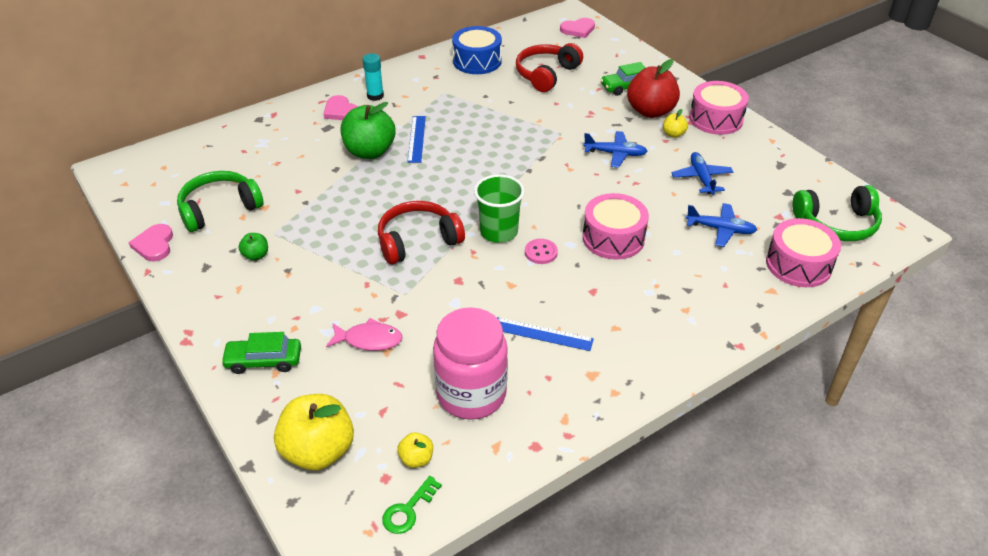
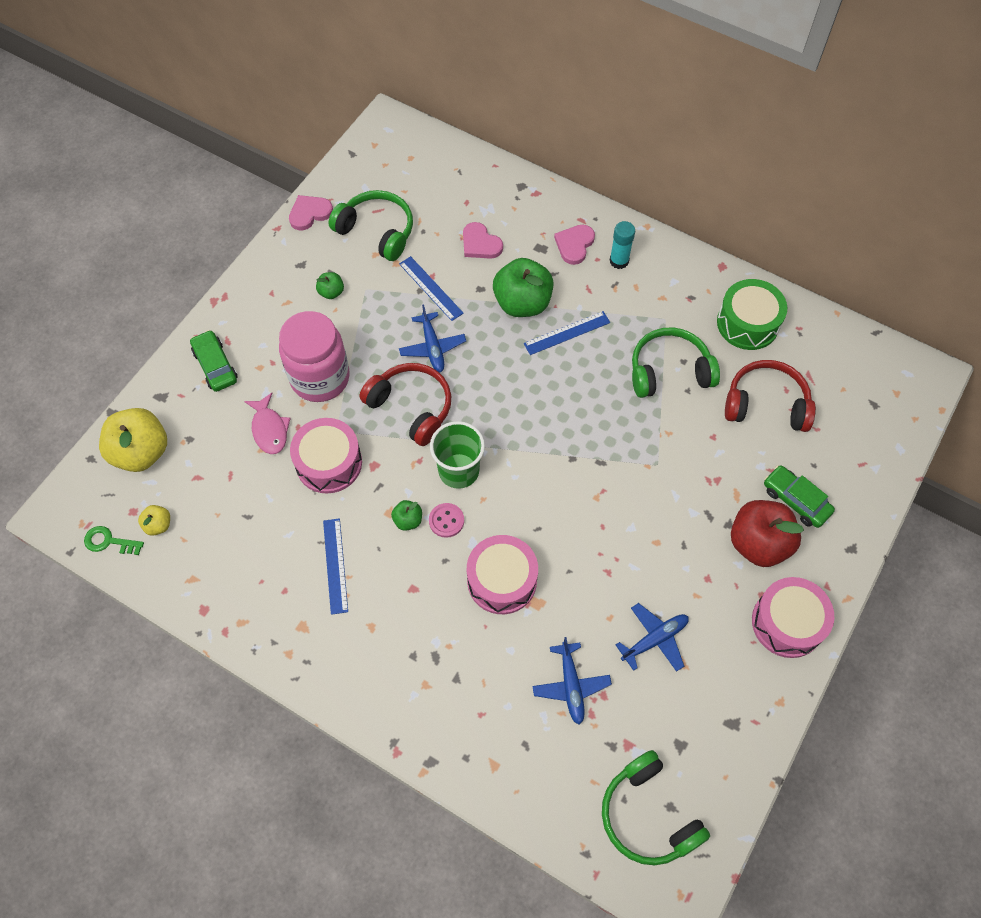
camera: 65 degrees right, 20 degrees up
(309, 195) = (431, 288): none -> blue ruler
(471, 394) = (240, 536): pink jar -> pink jar (320, 378)
(477, 61) = (747, 323): blue drum -> green drum
(489, 104) = (669, 371): none -> green headphones
(526, 275) = (408, 520): none -> green apple
(578, 29) = (892, 400): pink heart -> pink heart (480, 244)
(615, 154) = (650, 533): blue plane -> blue plane (432, 347)
(673, 134) = (725, 583): yellow apple -> none
(798, 264) = (551, 785): pink drum -> pink drum (329, 463)

